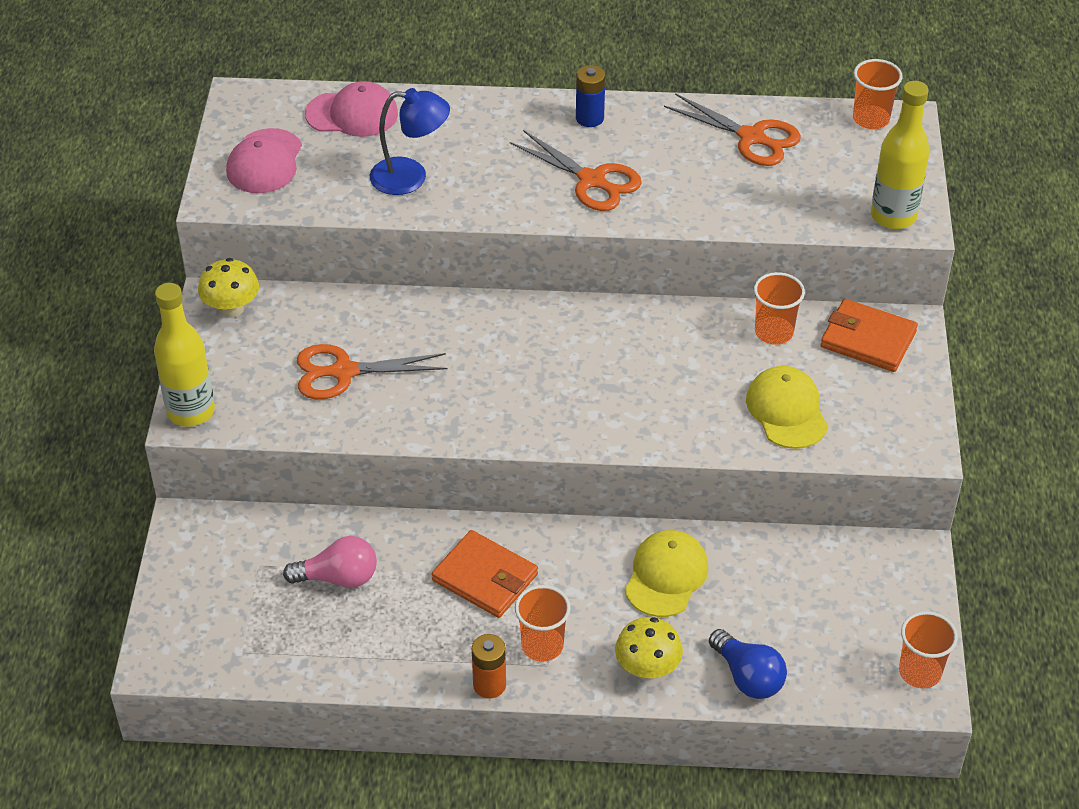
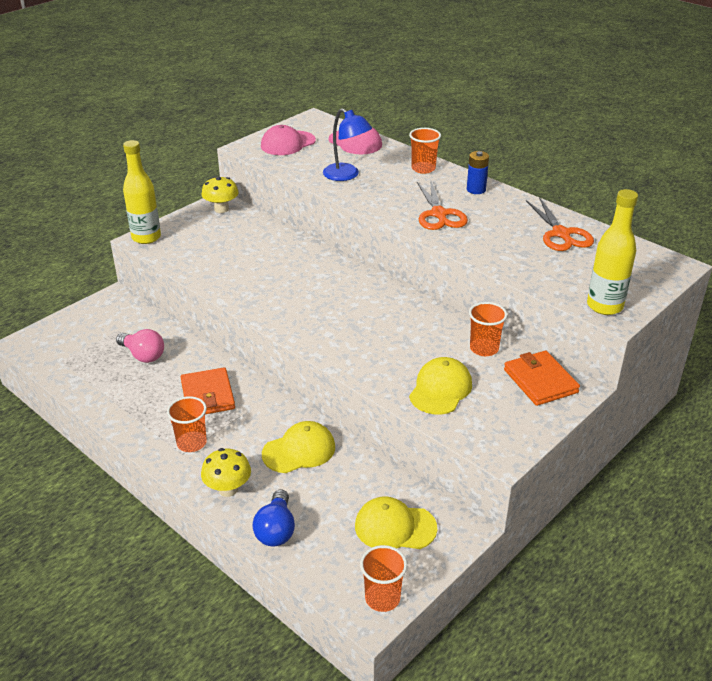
camera: 40 degrees right, 10 degrees down
(344, 372) = (233, 255): orange scissors -> none
(489, 685) = (142, 444): orange battery -> none
(852, 594) = (395, 527): none -> yellow cap
(871, 119) = (653, 256): orange cup -> orange cup (423, 168)

